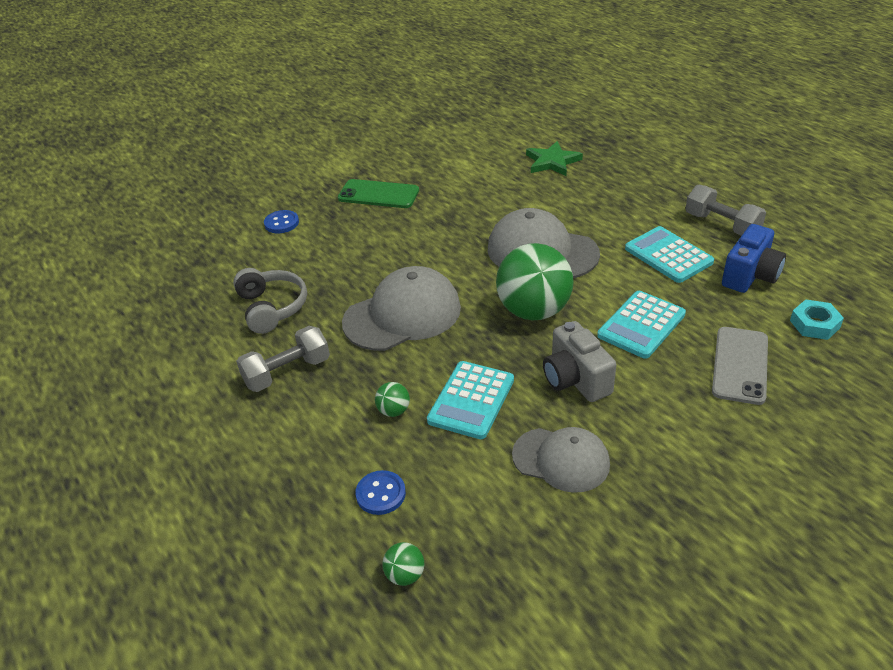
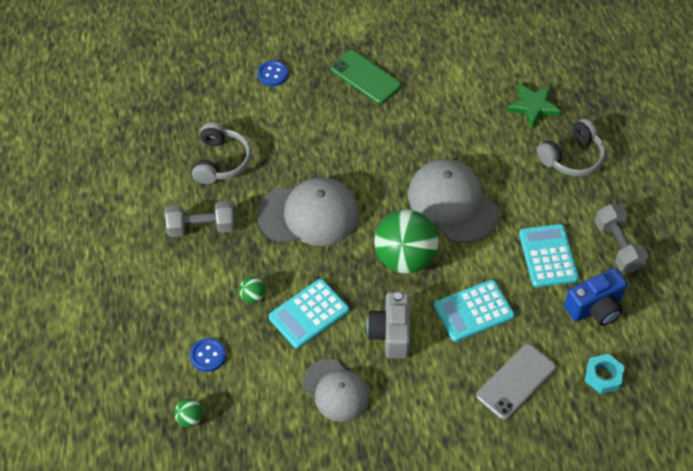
camera: 25 degrees right, 15 degrees up
(619, 182) = (572, 157): none -> grey headphones

